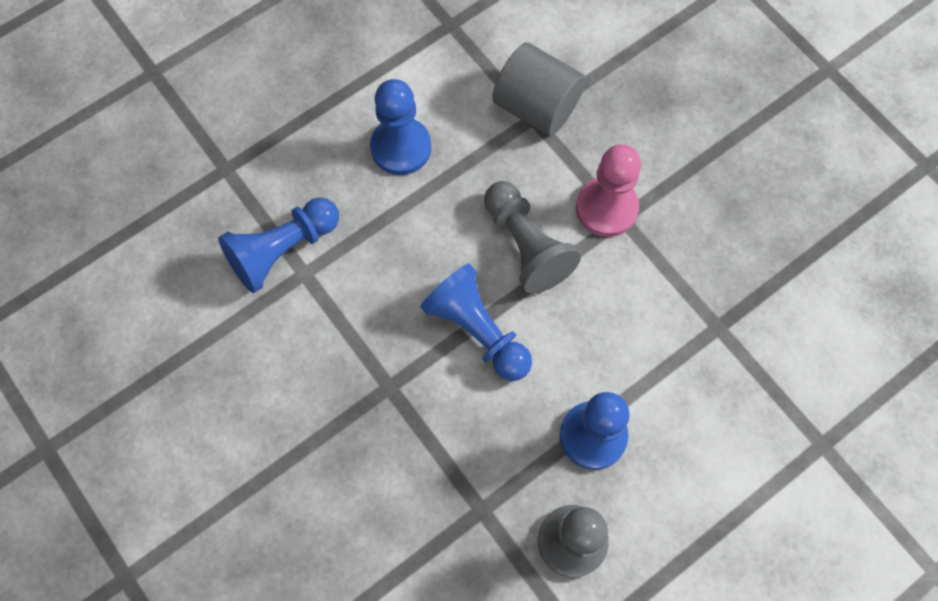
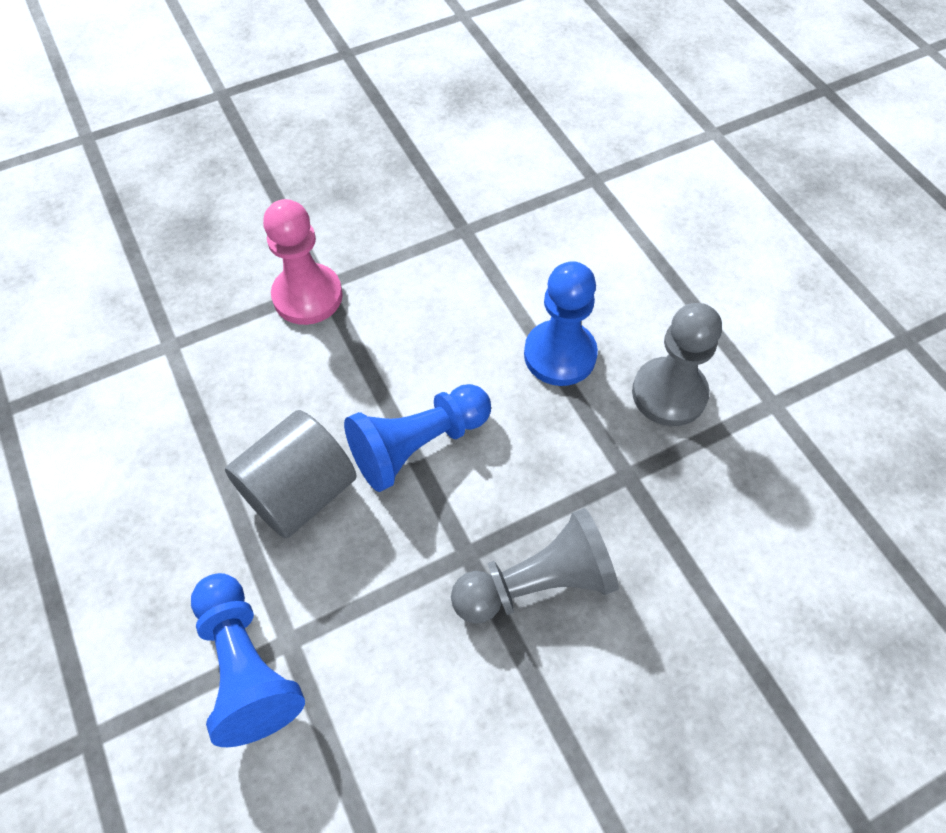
camera: 80 degrees left, 10 degrees down
(401, 147) = (151, 494): blue pawn -> none
(526, 246) = (328, 379): grey pawn -> grey pawn (537, 583)
(536, 107) = (158, 339): grey cylinder -> grey cylinder (300, 492)

